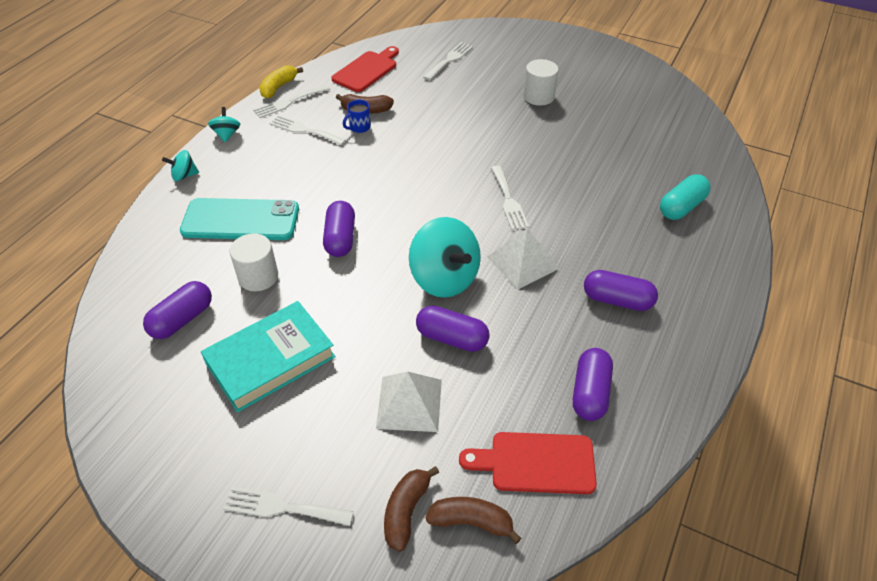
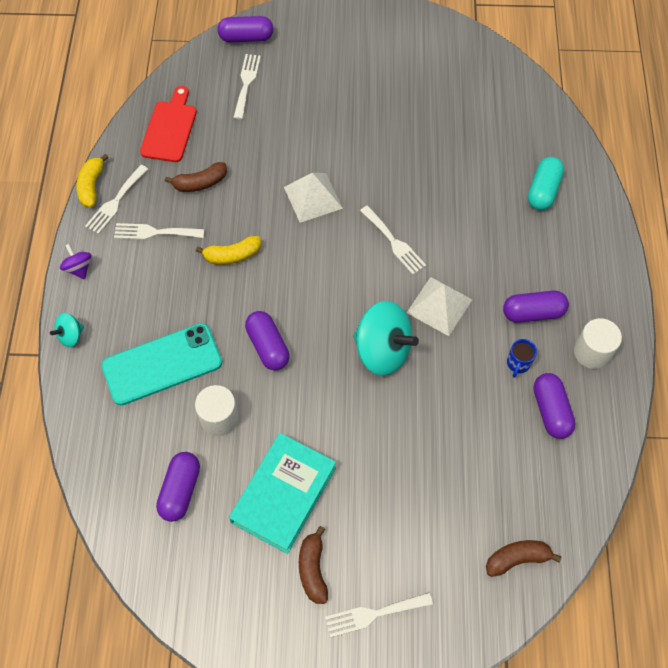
camera: 25 degrees left, 15 degrees up
(227, 134) = (79, 268): turquoise spinning top -> purple spinning top
(357, 165) = (232, 255): none -> yellow banana
(359, 127) = (207, 208): blue mug -> blue mug (518, 363)
(406, 511) = (466, 573): brown banana -> brown banana (313, 569)
(409, 403) = (419, 483): white pyramid -> white pyramid (313, 197)
(452, 338) = (420, 407): purple capsule -> purple capsule (246, 38)
(536, 463) = (539, 490): red cutting board -> none
(538, 96) = (359, 102): white cylinder -> white cylinder (592, 352)

